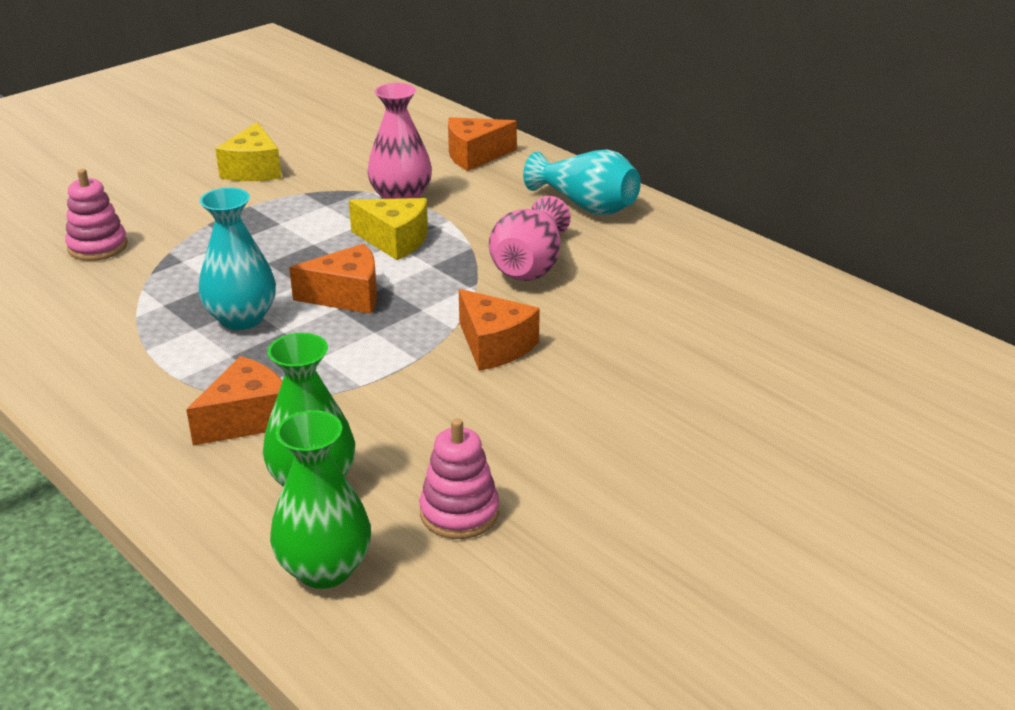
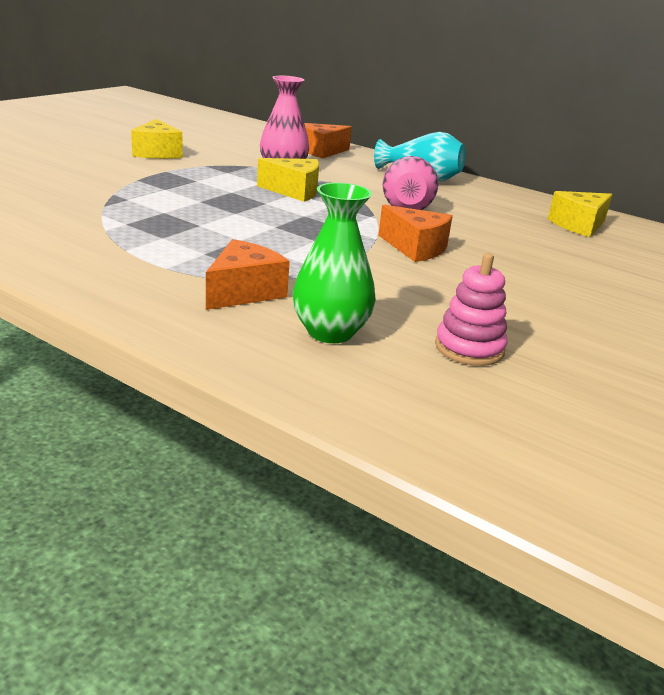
camera: 15 degrees left, 5 degrees down
(97, 247) = (48, 190): pink stacking toy -> none
(242, 318) = (199, 232): turquoise vase -> none
(324, 569) = (383, 391): green vase -> none
(347, 296) = (278, 220): orange cheese -> none
(754, 300) = (578, 225): none -> yellow cheese

